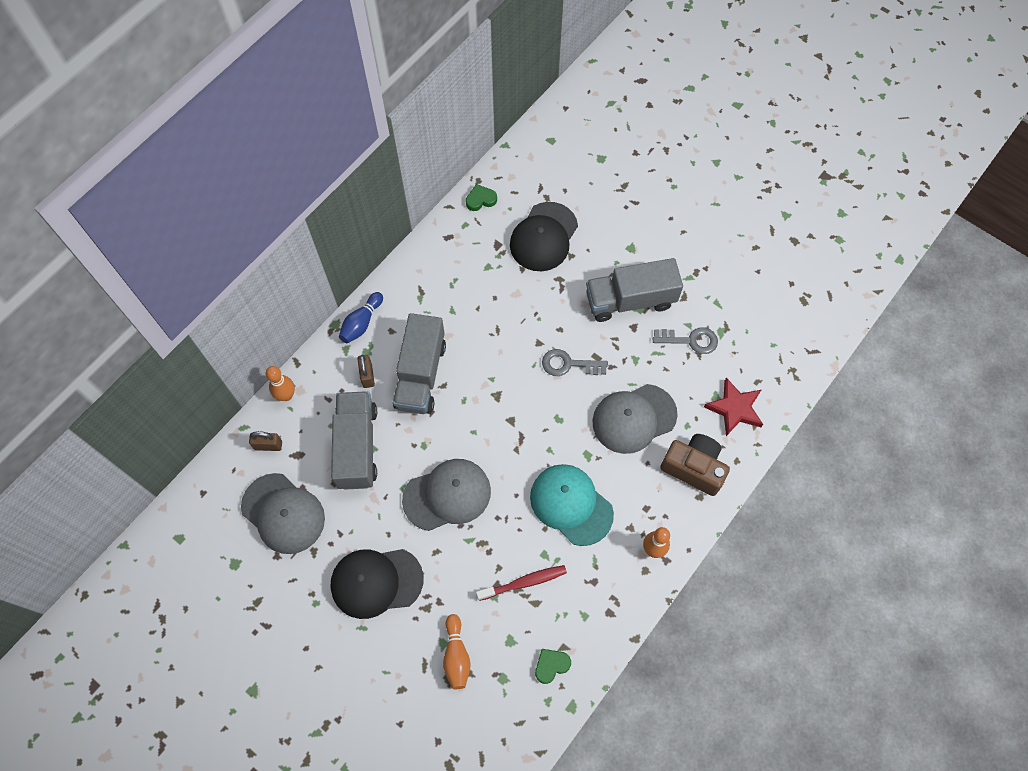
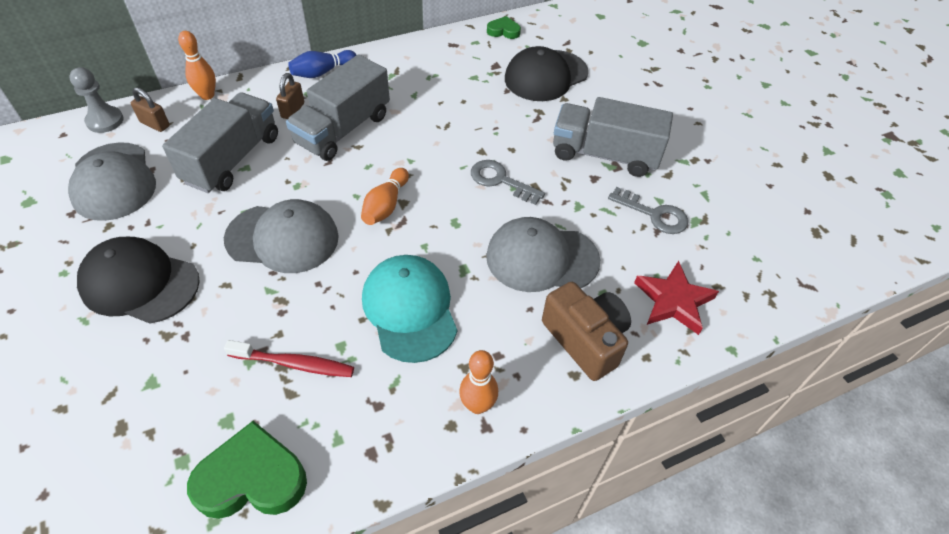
camera: 25 degrees right, 15 degrees down
(225, 463) = (105, 121): none -> grey pawn
(456, 655) = (153, 403): orange bowling pin -> orange bowling pin (386, 205)
(551, 665) = (252, 478): green heart -> green heart, size x1.88

